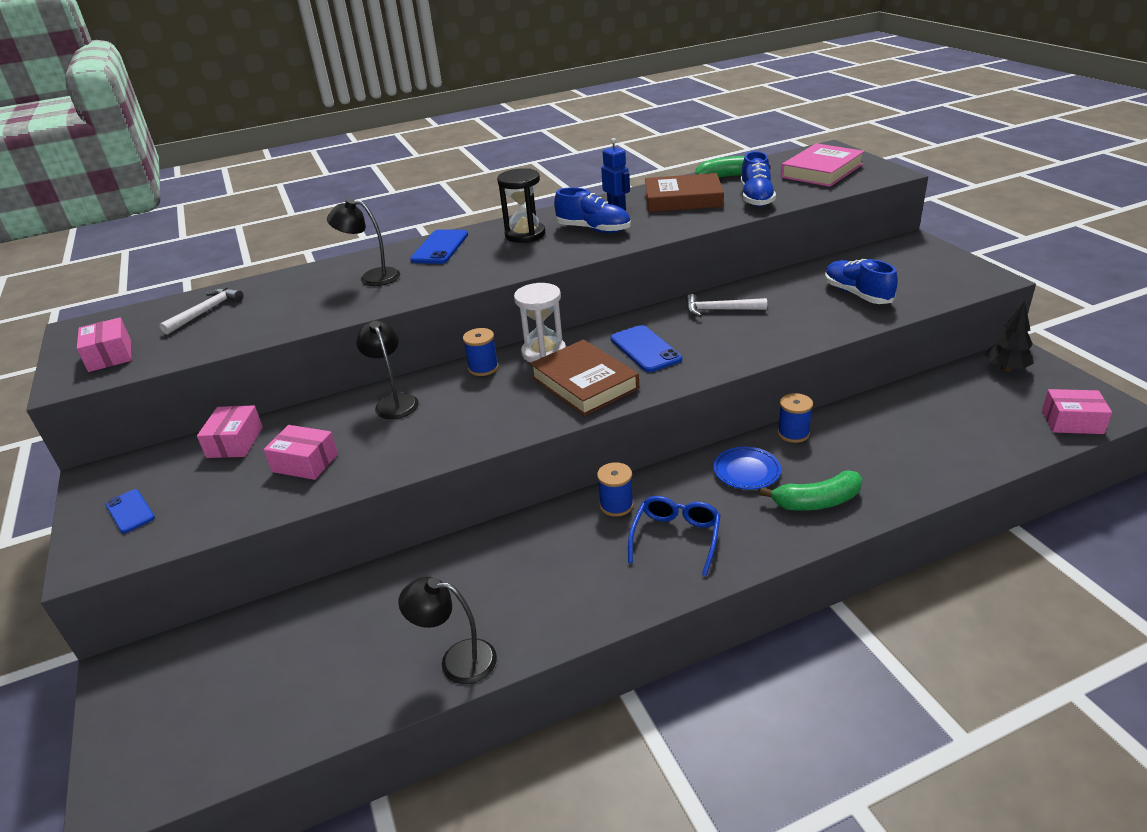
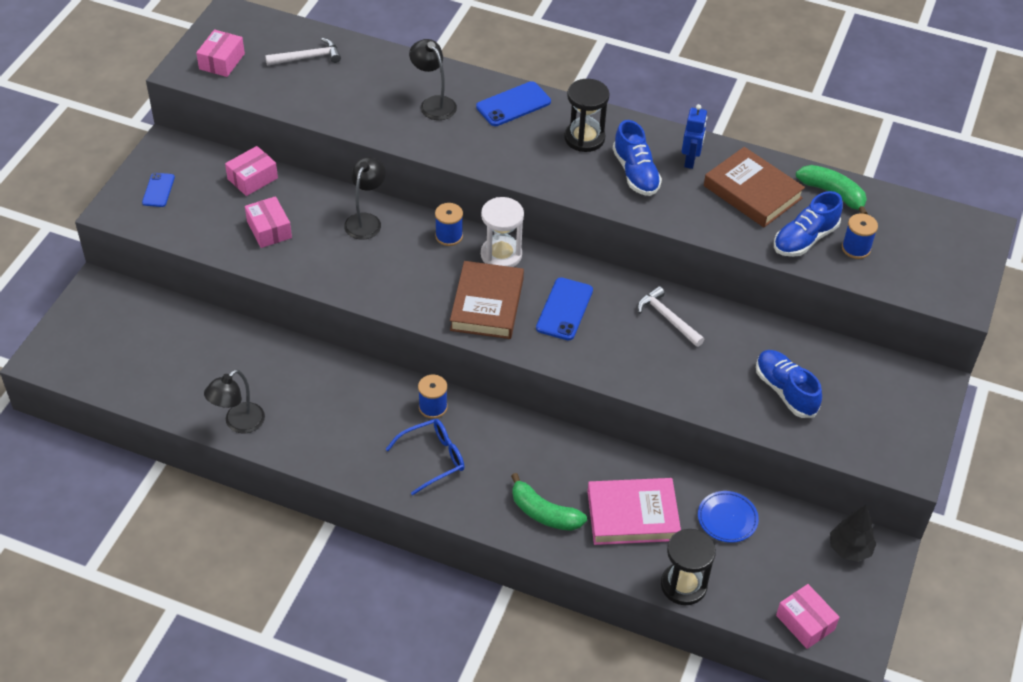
camera: 40 degrees right, 15 degrees up
(457, 660) = (238, 423): black lamp -> black lamp turned 105 degrees counterclockwise
(746, 471) = (538, 456): blue plate -> blue plate (727, 519)
(793, 433) = (612, 457): blue spool -> blue spool (856, 248)
(821, 171) = (917, 251): pink book -> pink book (632, 515)
(857, 294) = (785, 391): blue shoe -> blue shoe turned 45 degrees counterclockwise
(978, 464) = (683, 585): none -> black hourglass

